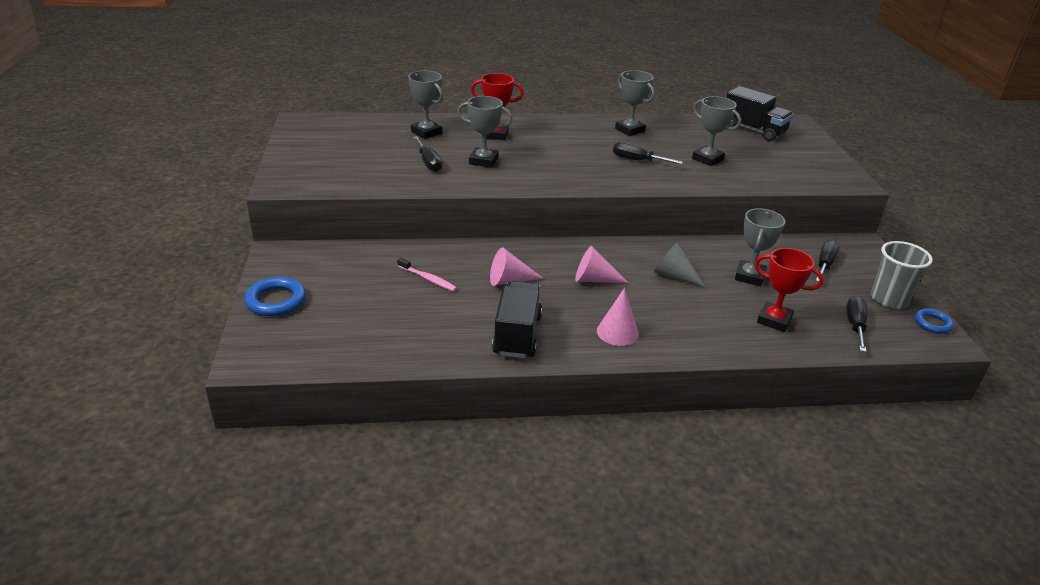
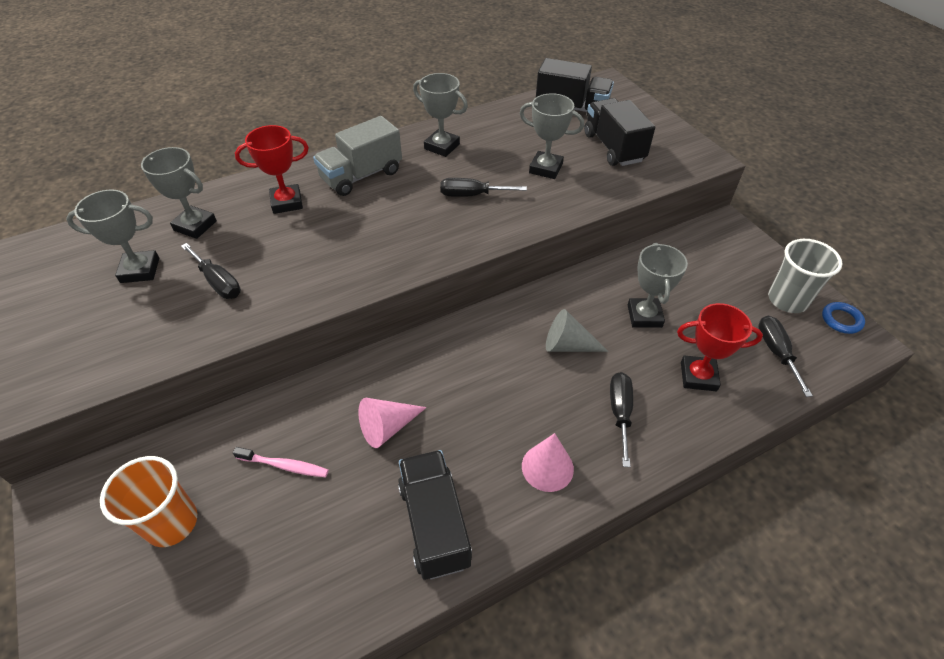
camera: 20 degrees left, 15 degrees up
(276, 301) = (84, 598): blue ring -> none
(343, 284) = (172, 523): none -> orange cup
(483, 161) = (289, 255): grey trophy -> grey trophy (140, 270)
(558, 132) = (361, 176): none -> grey truck
(594, 279) = (485, 386): pink cone -> none
(774, 159) = (613, 147): none -> black truck
(824, 265) = (706, 270): black screwdriver -> black screwdriver (620, 413)

